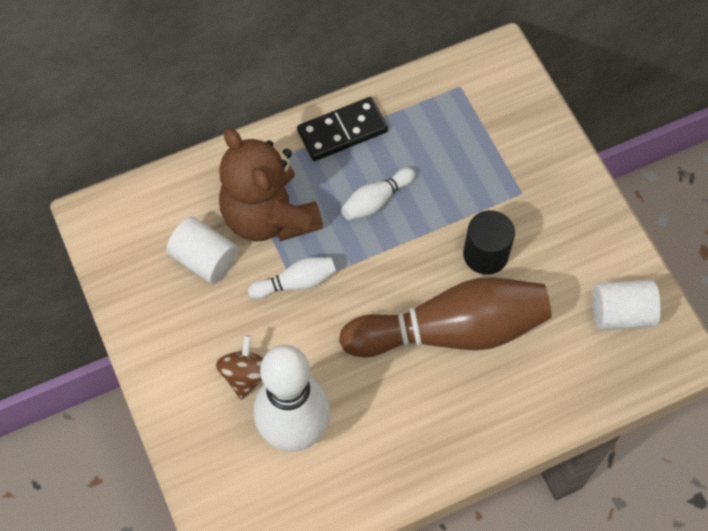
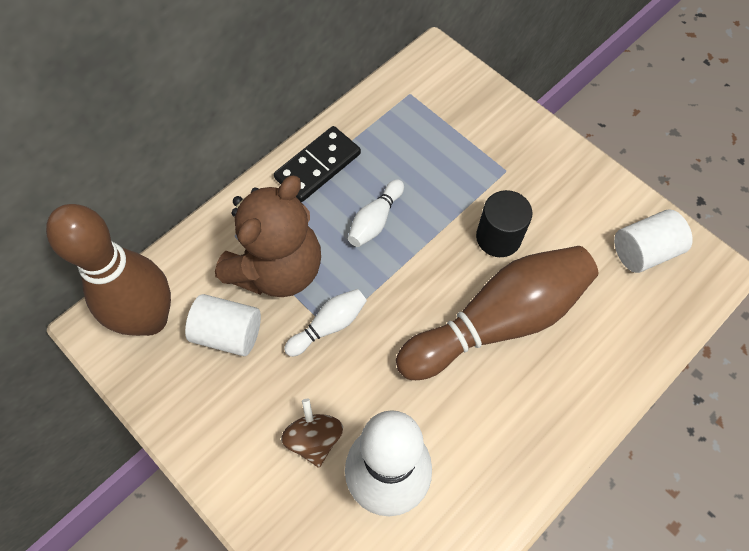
camera: 20 degrees left, 0 degrees up
(141, 224) = (150, 319): none -> brown bowling pin
(269, 216) = (277, 268): brown teddy bear -> brown teddy bear turned 90 degrees counterclockwise

